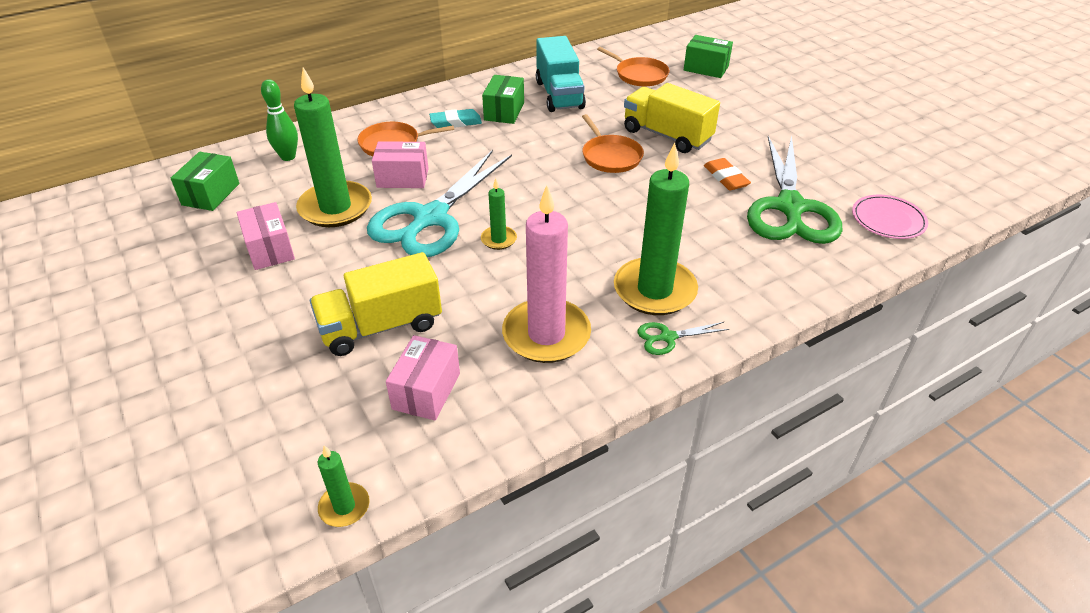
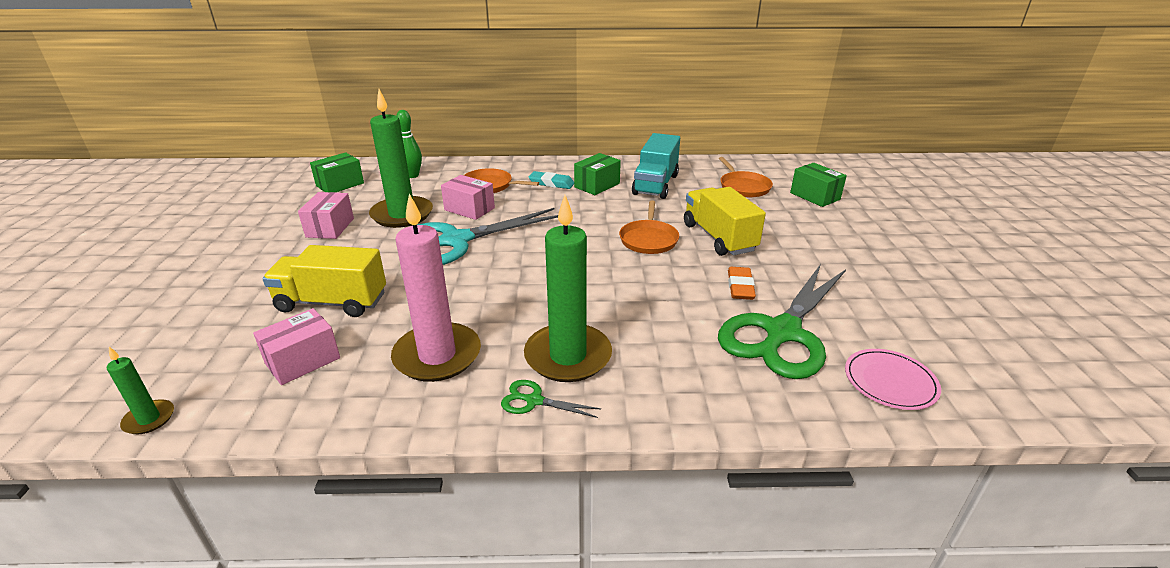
camera: 30 degrees right, 10 degrees down
(498, 239) = (486, 272): green candle -> none

